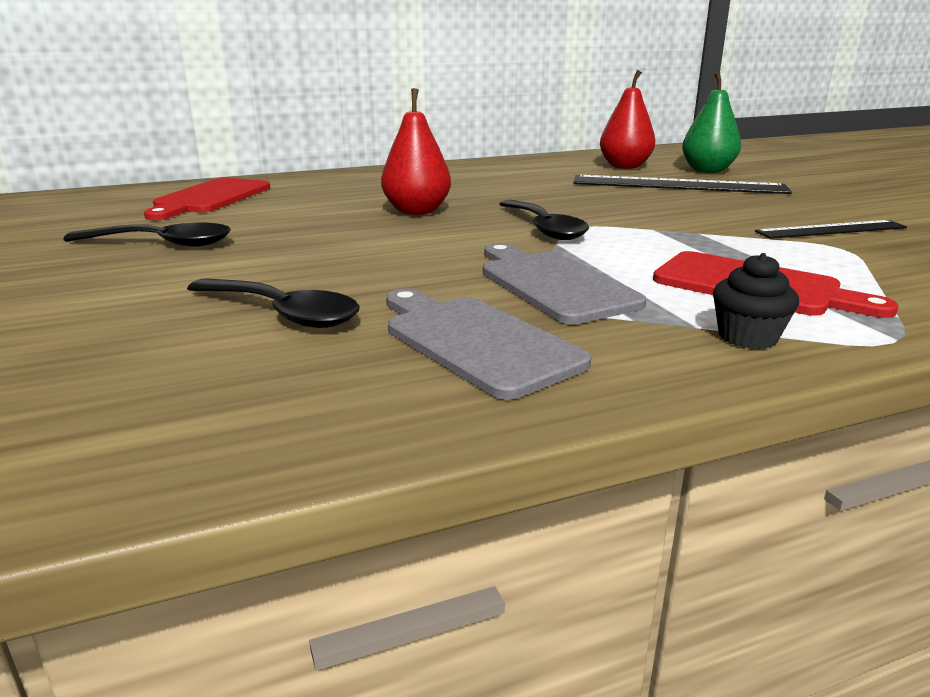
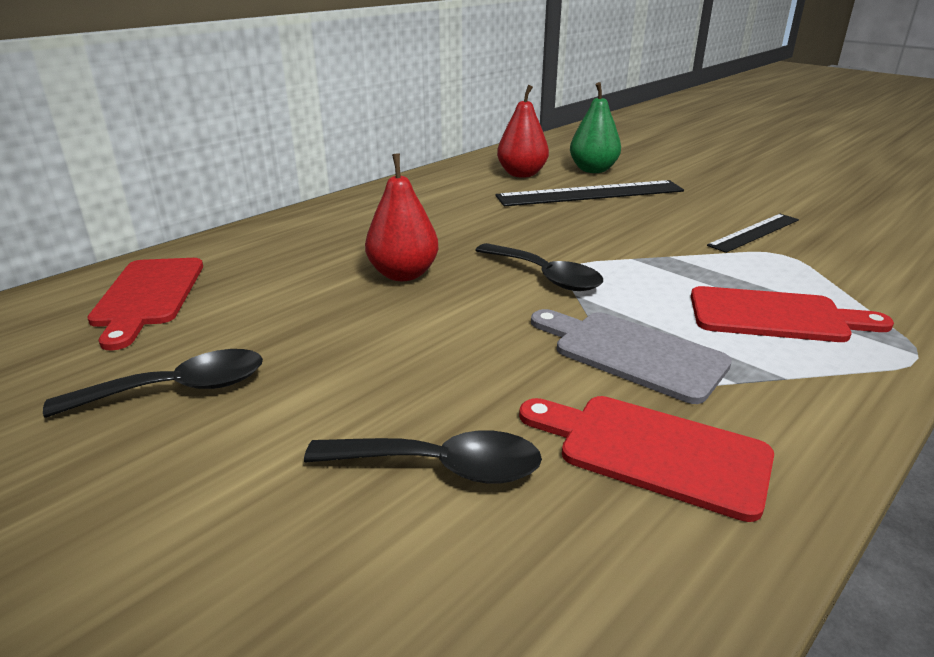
camera: 25 degrees left, 5 degrees up
(476, 342) = (654, 452): grey cutting board -> red cutting board
(747, 337) = (832, 381): black cupcake -> none

